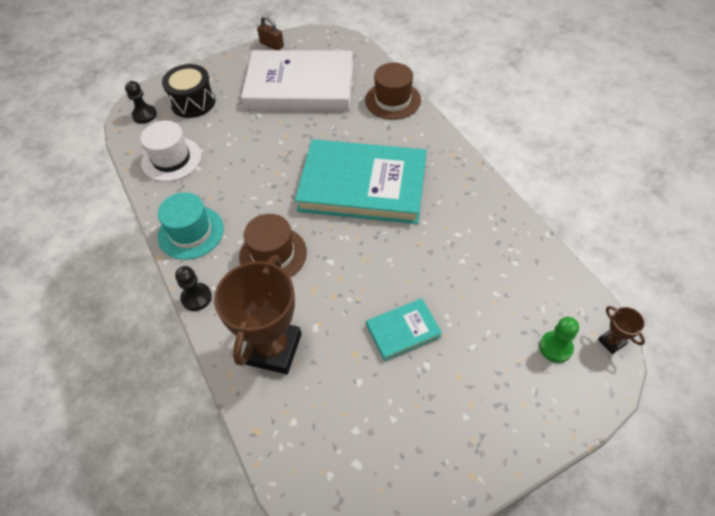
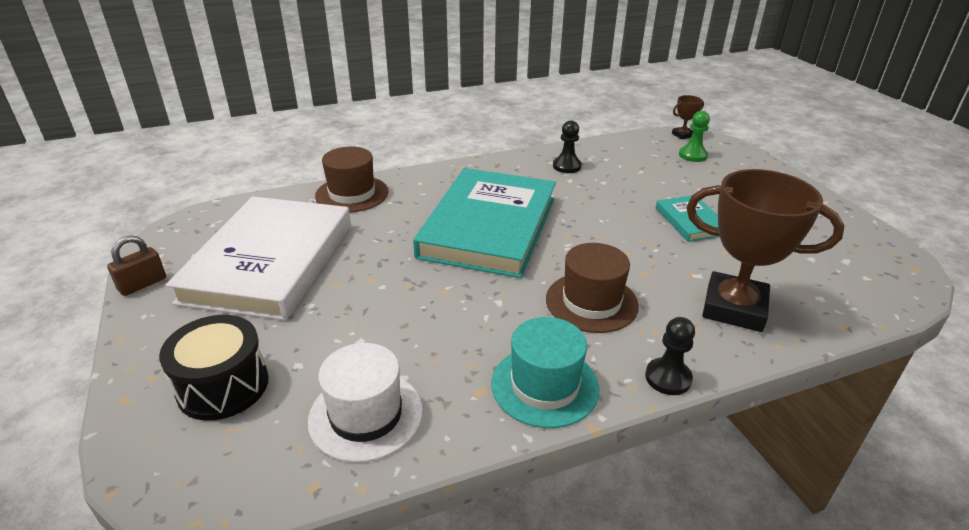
camera: 85 degrees left, 20 degrees down
(144, 115) = (211, 465): black pawn -> black pawn (567, 166)

